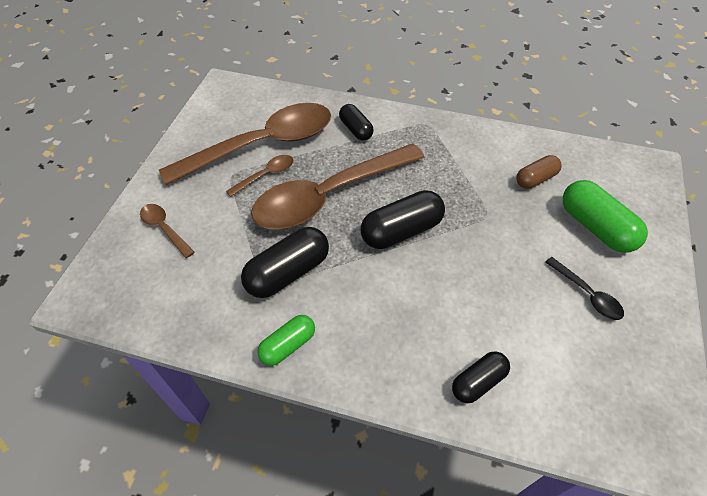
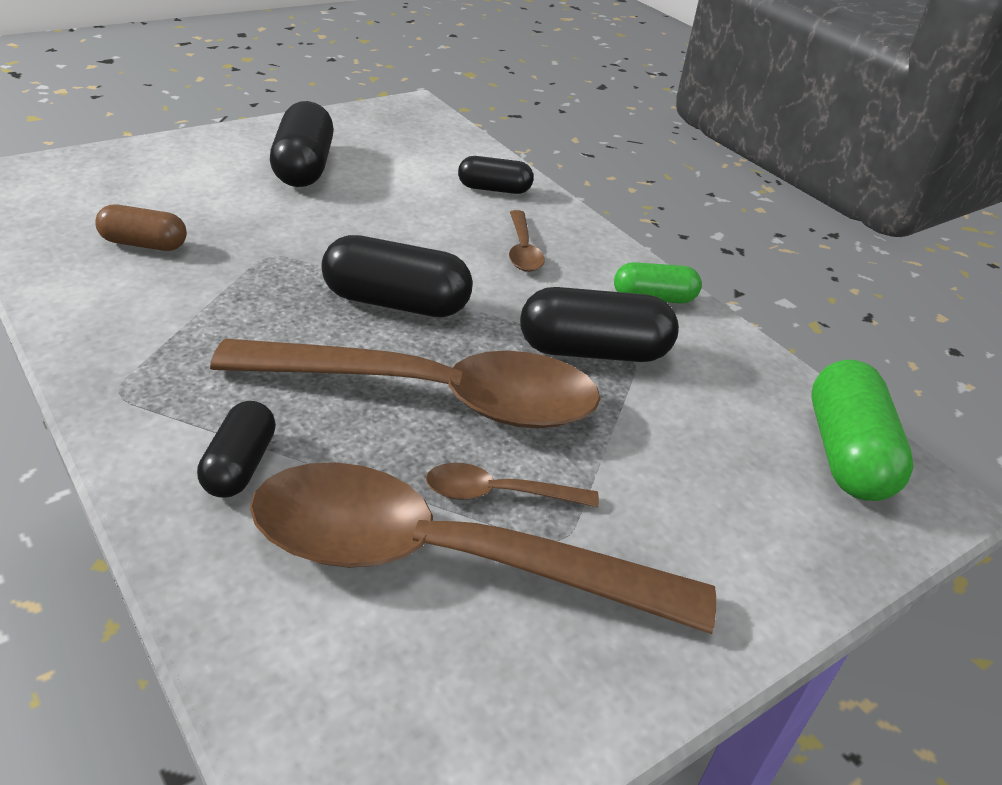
camera: 145 degrees left, 15 degrees down
(165, 229) = (748, 517): brown spoon -> brown spoon (522, 250)
(586, 294) = (304, 167): black spoon -> black capsule
(595, 227) = (188, 184): green capsule -> green capsule (846, 454)

